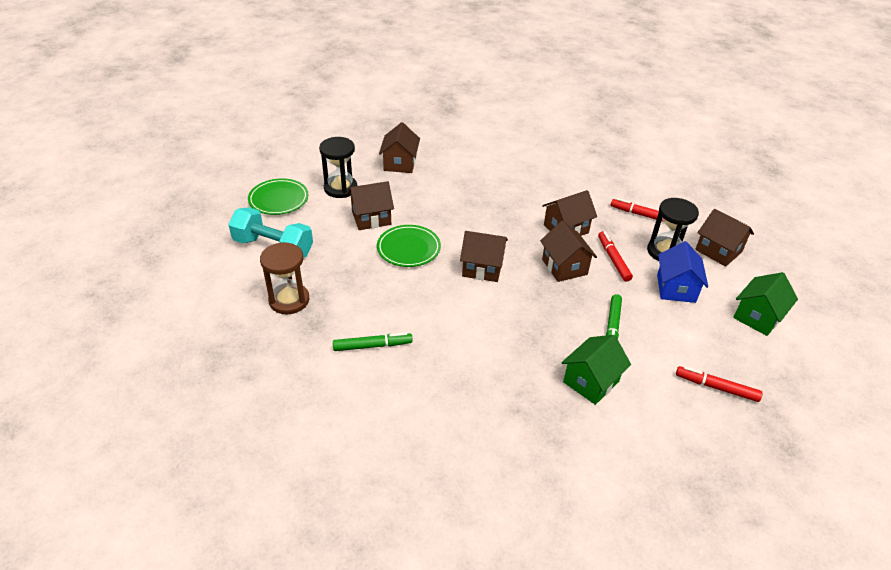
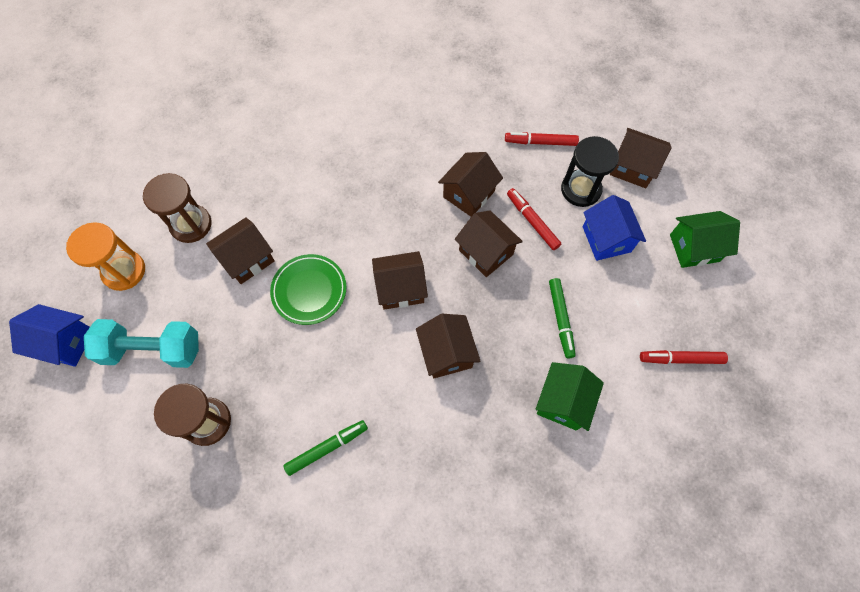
camera: 20 degrees left, 25 degrees up
(215, 225) = (66, 342): none -> blue house
(278, 199) = (124, 271): green plate -> orange hourglass
(340, 188) = (191, 225): black hourglass -> brown hourglass
(400, 163) = (244, 157): brown house -> brown house (446, 353)
(758, 317) = (694, 248): green house -> green house turned 60 degrees clockwise

